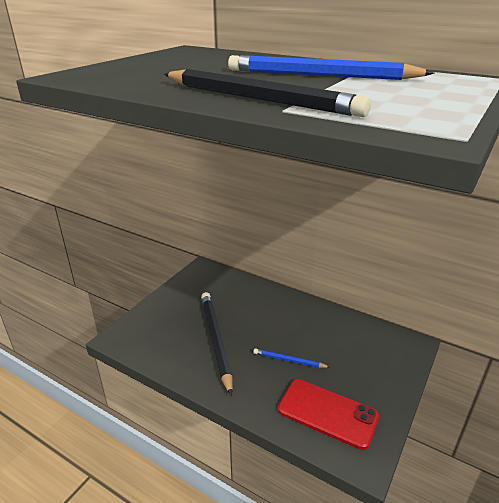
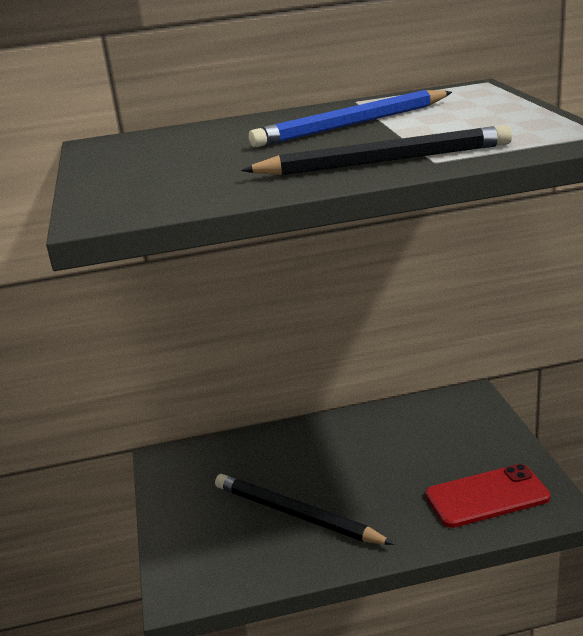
camera: 40 degrees left, 5 degrees down
(289, 360) = (394, 480): blue pencil -> none

